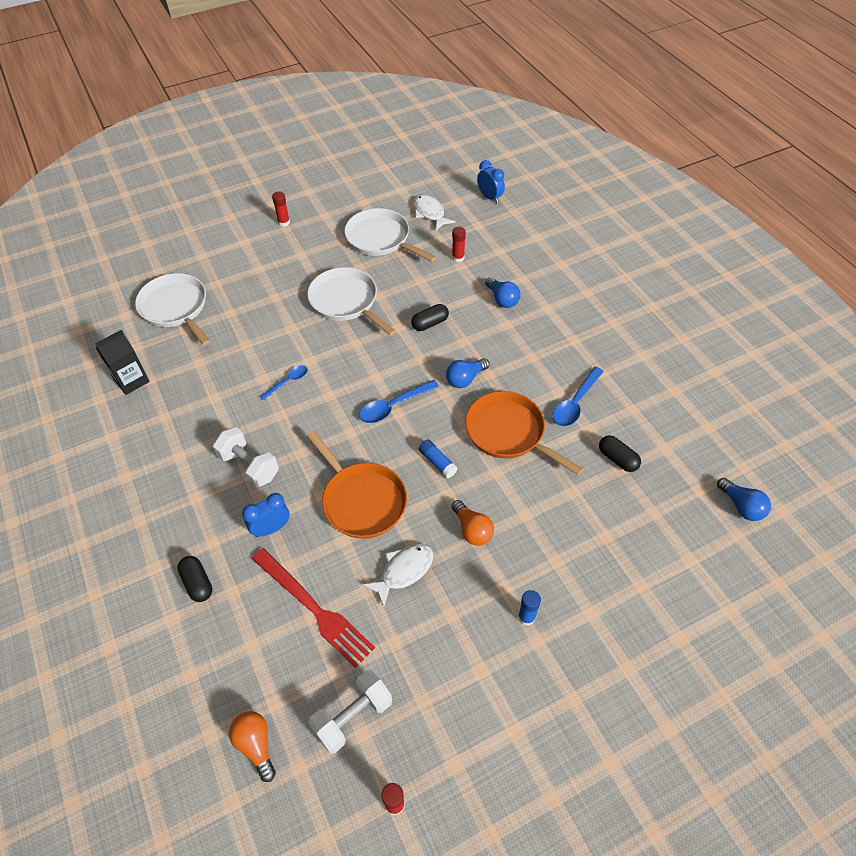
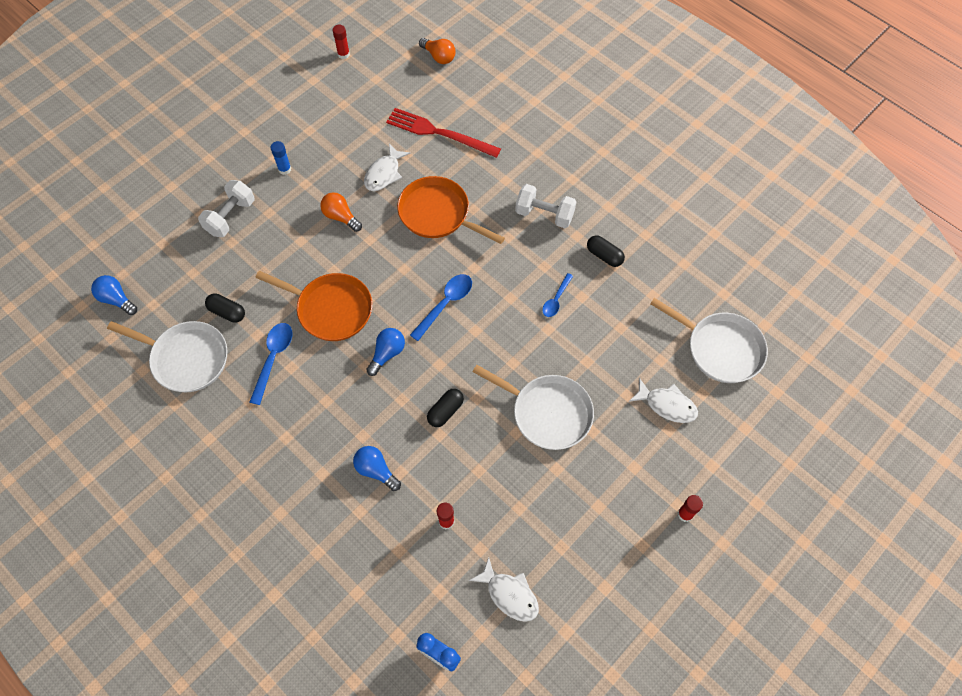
camera: 160 degrees right, 10 degrees up
(131, 380) = (700, 258): black carton -> none
(197, 583) = (530, 125): black capsule -> black capsule (604, 256)
(248, 283) = (667, 405): none -> white fish
(271, 528) = (498, 174): blue clock -> none
(353, 716) = (385, 85): white dumbbell -> white dumbbell (230, 217)
(381, 239) = (552, 524): white pan -> white pan (186, 358)
(437, 462) = (386, 263): blue glue stick -> none

